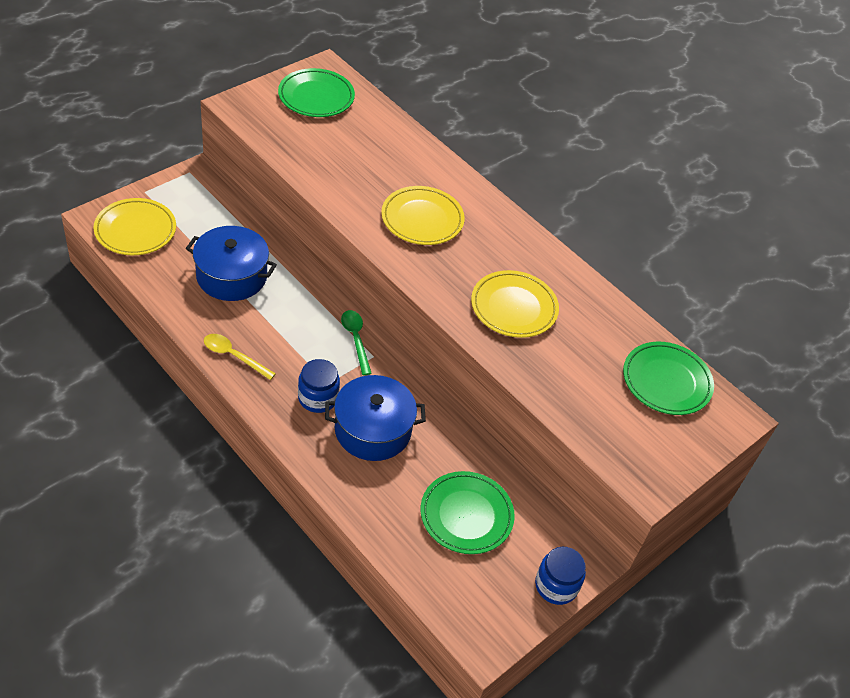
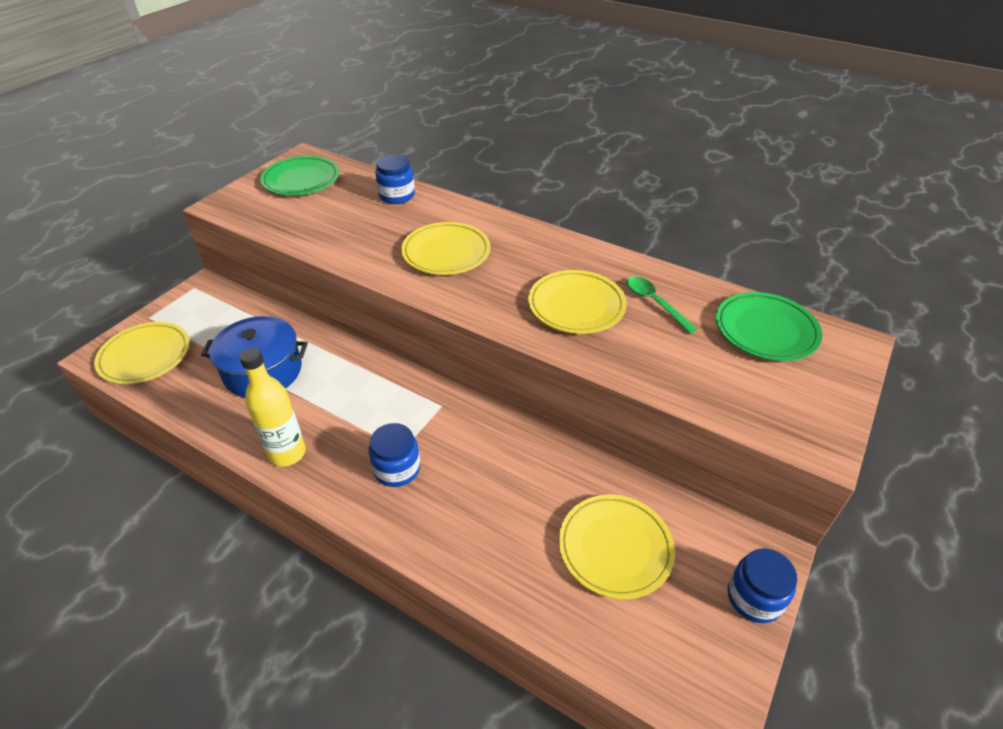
camera: 10 degrees left, 5 degrees down
(234, 356) = (287, 453): yellow spoon -> yellow bottle
(356, 339) = (416, 394): green spoon -> green spoon (654, 303)
(373, 430) = (471, 484): blue pot -> none
(399, 142) = (397, 195): none -> blue jar
(466, 515) = (615, 548): green plate -> yellow plate

